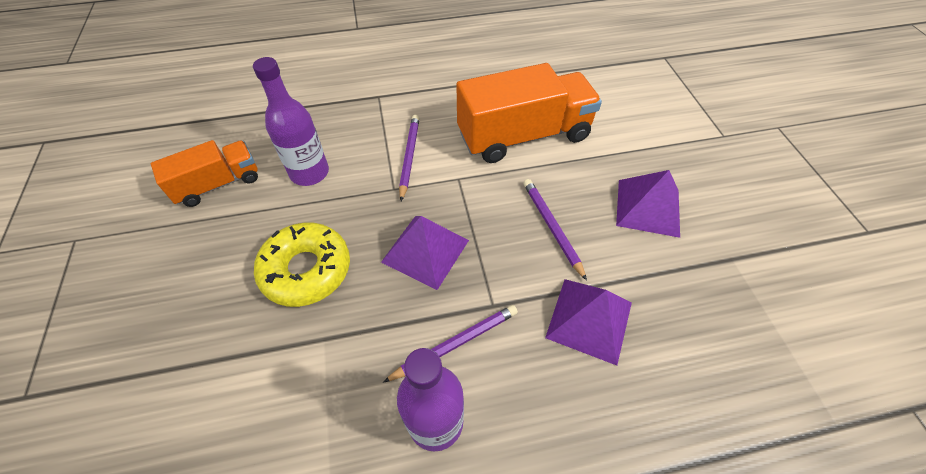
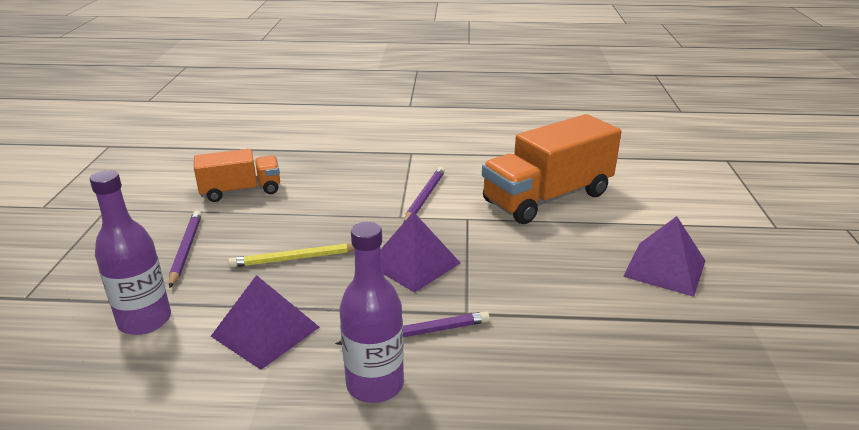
camera: 15 degrees right, 25 degrees down
(306, 270) = (295, 258): yellow donut -> yellow pencil
(309, 173) = (325, 195): purple bottle -> purple bottle (145, 320)
(523, 136) = (547, 198): orange truck -> orange truck turned 150 degrees clockwise
(552, 227) = (551, 267): purple pencil -> purple pencil (186, 249)
(589, 319) = (566, 341): purple pyramid -> purple pyramid (265, 331)

